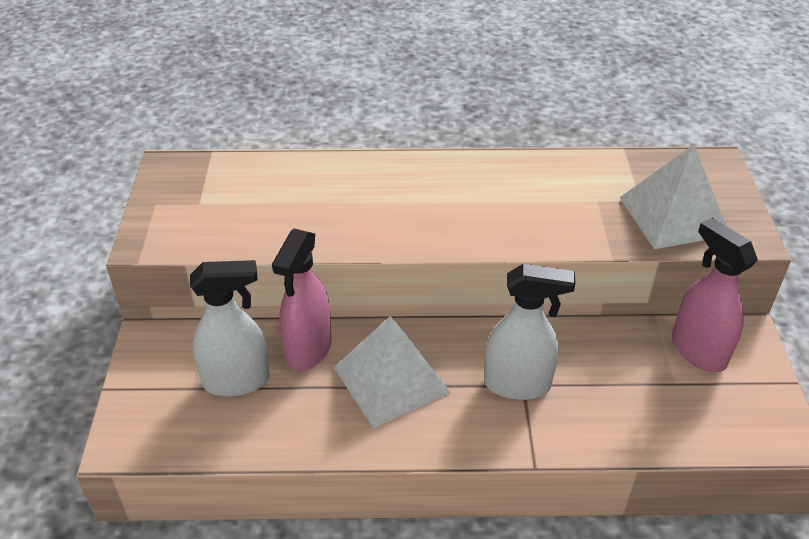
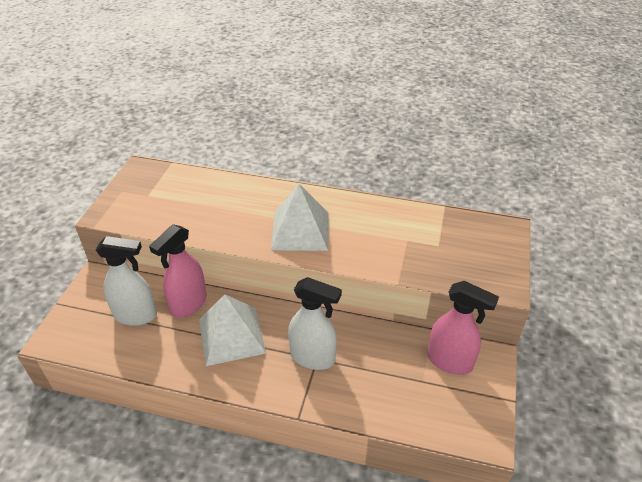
camera: 15 degrees right, 0 degrees up
(673, 216) = (456, 261): white pyramid -> white pyramid (300, 230)
(697, 351) = (450, 361): pink spray bottle -> pink spray bottle turned 135 degrees clockwise

